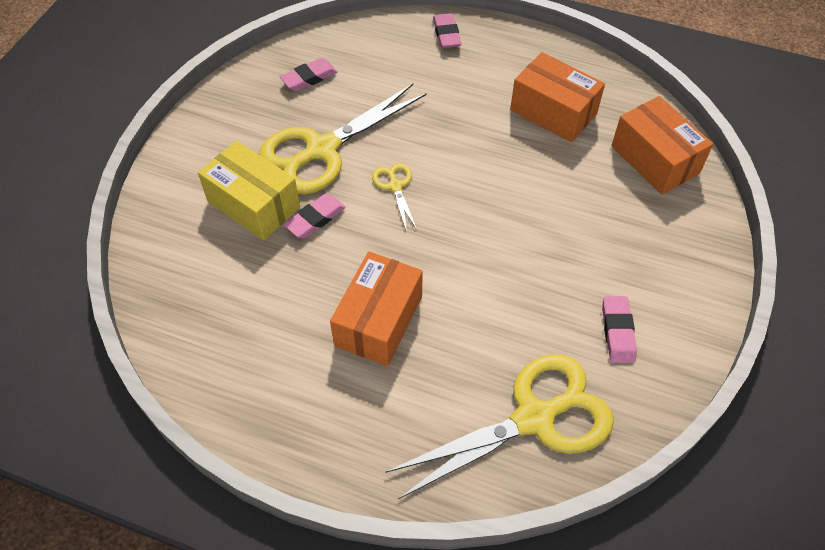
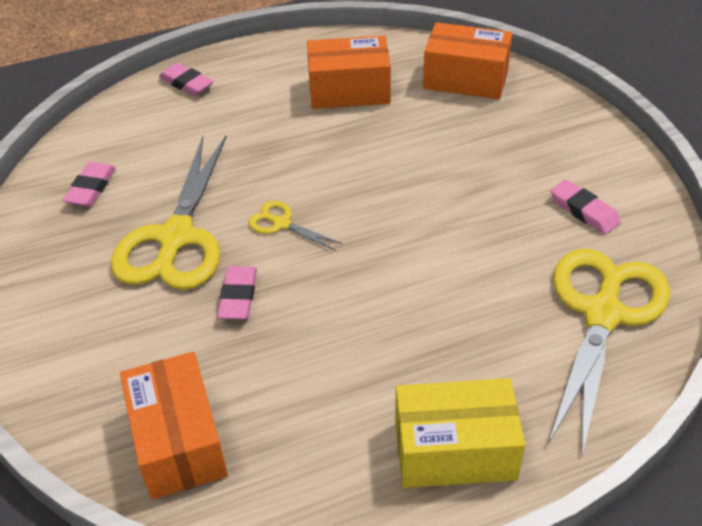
camera: 40 degrees left, 10 degrees down
(253, 204) = (160, 325): yellow box -> yellow box (455, 450)
(378, 321) = (395, 336): orange box -> orange box (178, 441)

